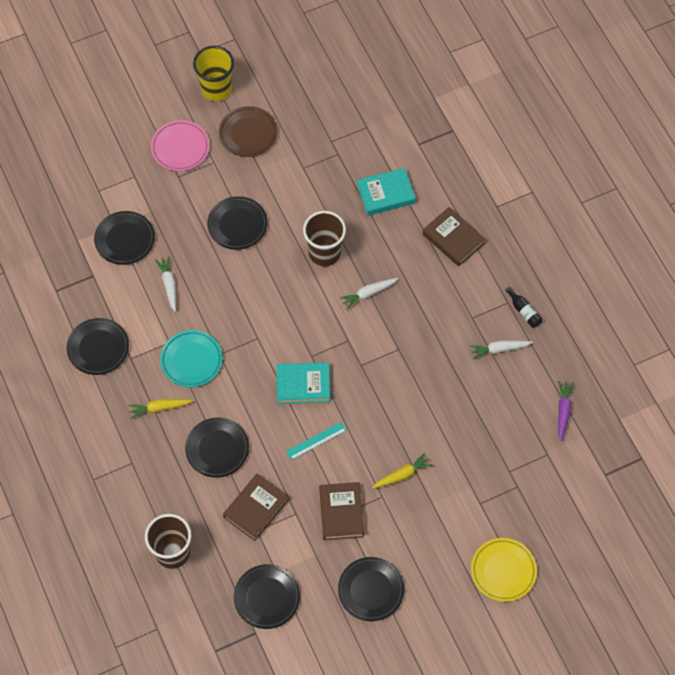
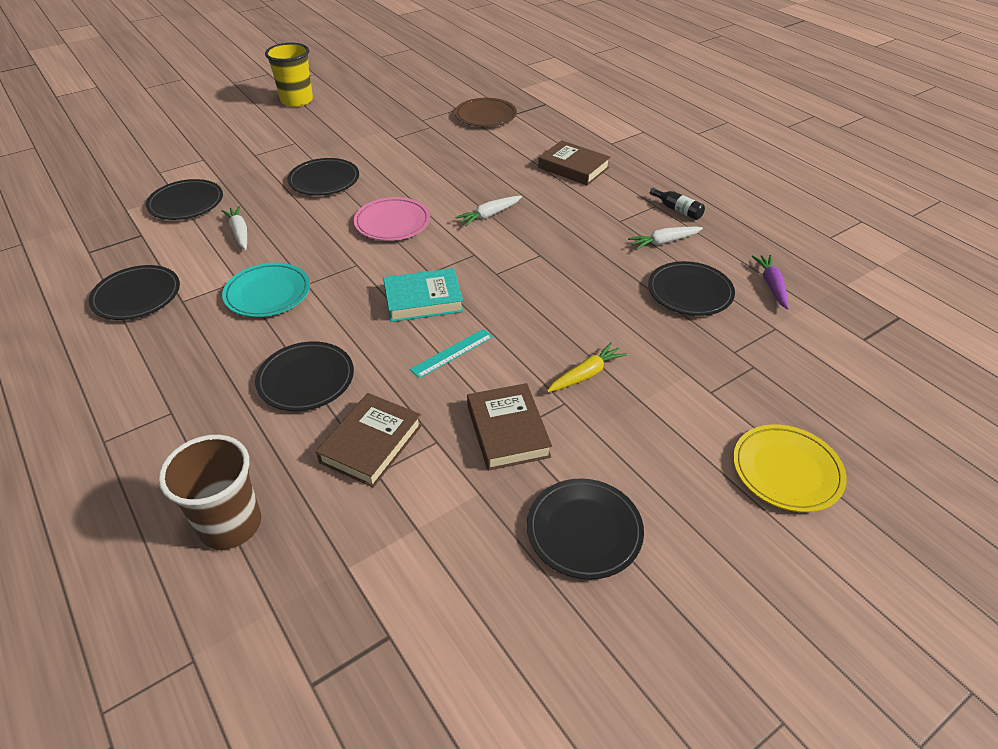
camera: 10 degrees left, 20 degrees down
(159, 408) = (219, 346): yellow carrot -> none
(180, 147) = (257, 137): pink plate -> pink plate (392, 223)
(248, 133) = (332, 122): brown plate -> brown plate (485, 116)
(267, 597) = (404, 571): black plate -> black plate (689, 292)
(324, 252) = (430, 190): brown cup -> none
(386, 194) = (489, 146): turquoise book -> none

